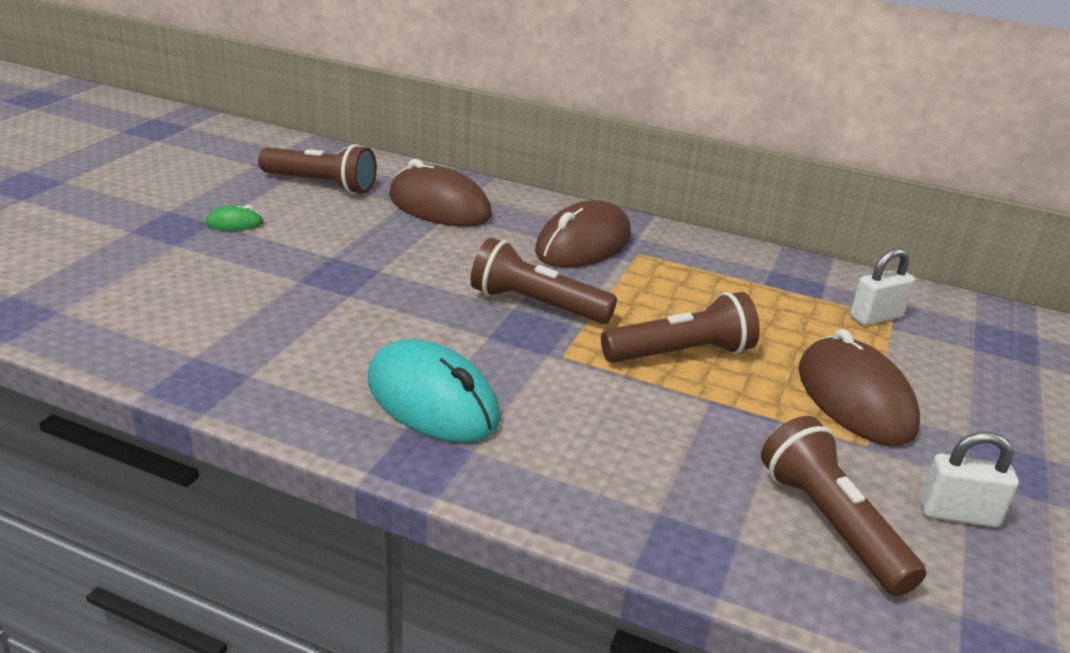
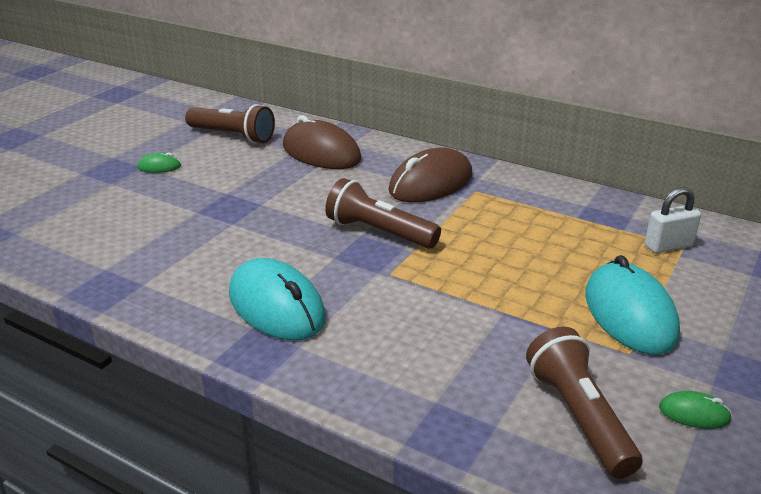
camera: 10 degrees right, 0 degrees up
(681, 353) = (489, 274): brown flashlight -> none
(855, 398) = (629, 314): brown mouse -> turquoise mouse
(957, 514) = (694, 414): white padlock -> green mouse

